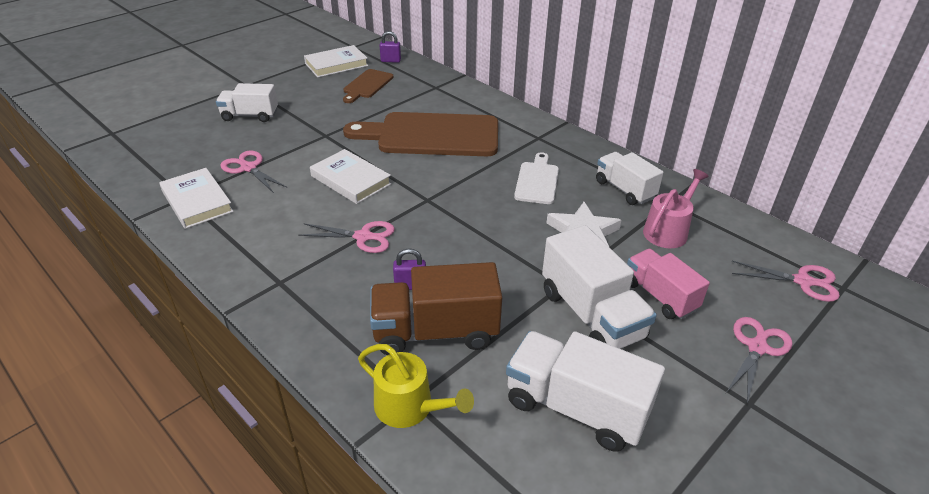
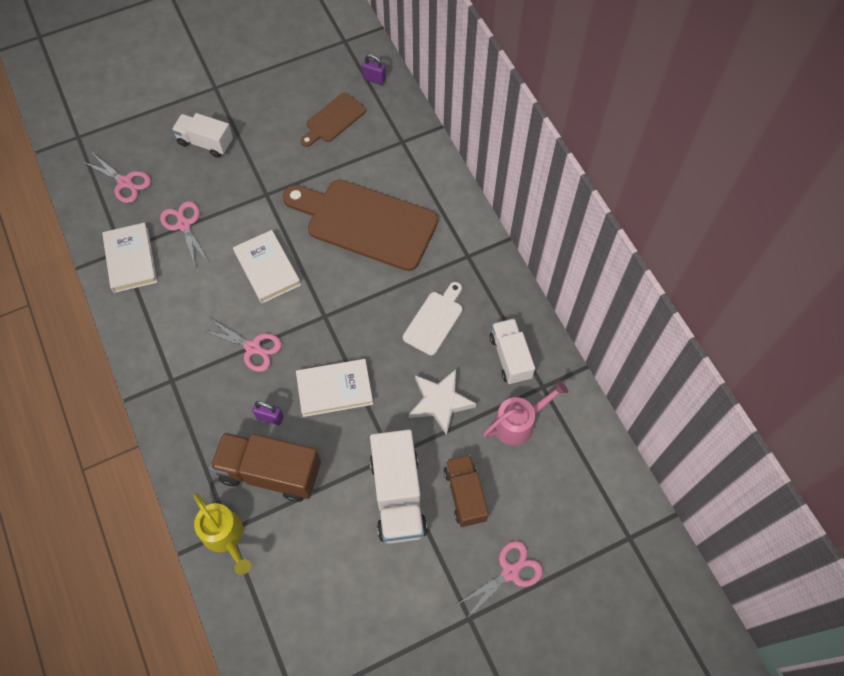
camera: 20 degrees right, 25 degrees up
(336, 64) = (315, 72): white book -> white book (334, 389)
(576, 407) = (340, 577): white truck -> none
(660, 296) = (465, 494): pink truck -> brown truck
(802, 281) = (598, 519): pink scissors -> pink scissors (125, 182)

